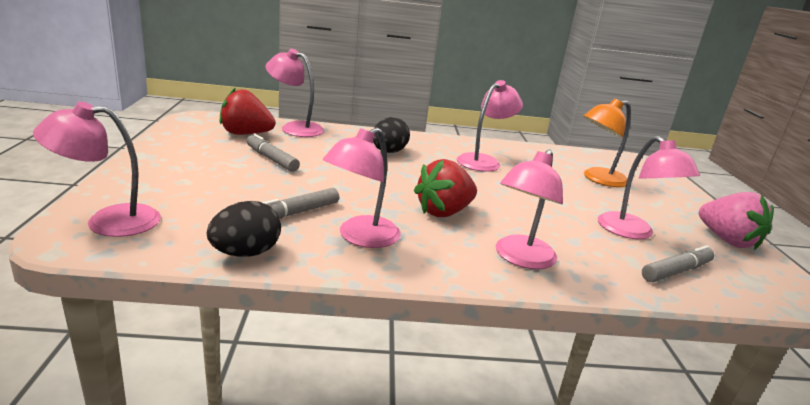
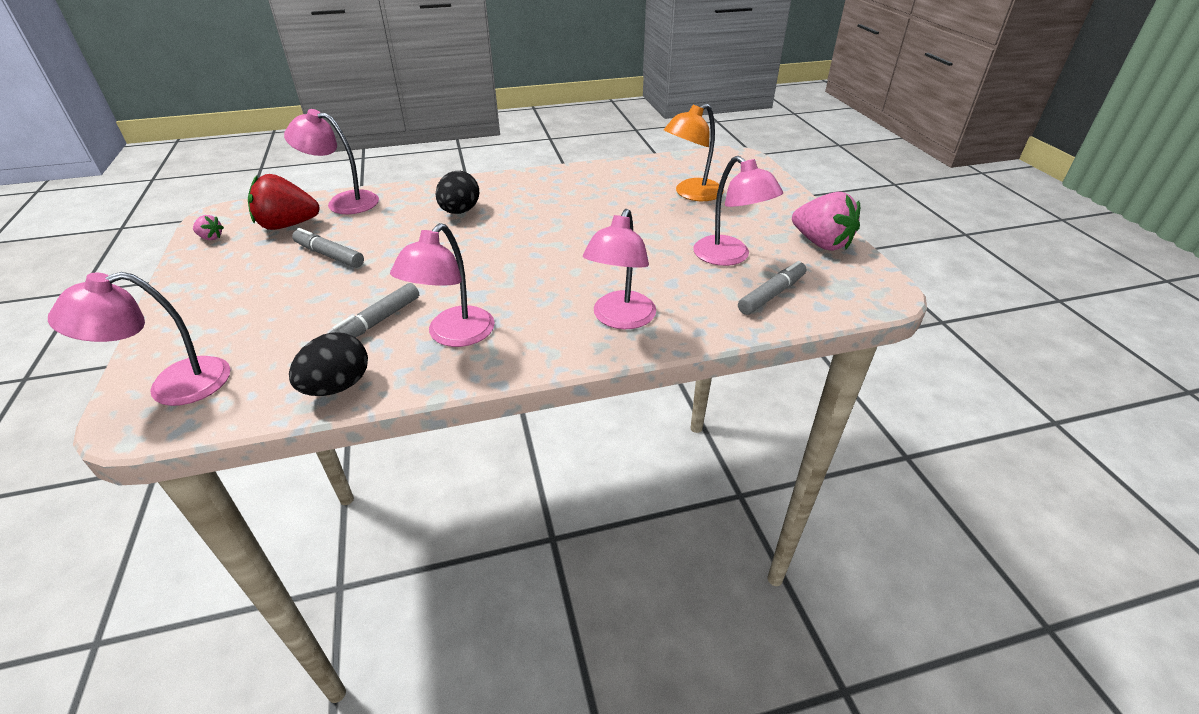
camera: 10 degrees left, 15 degrees up
(183, 130) = (211, 237): none -> pink strawberry
(444, 212) = (534, 280): red strawberry -> none
(484, 161) = (567, 198): pink lamp -> none

